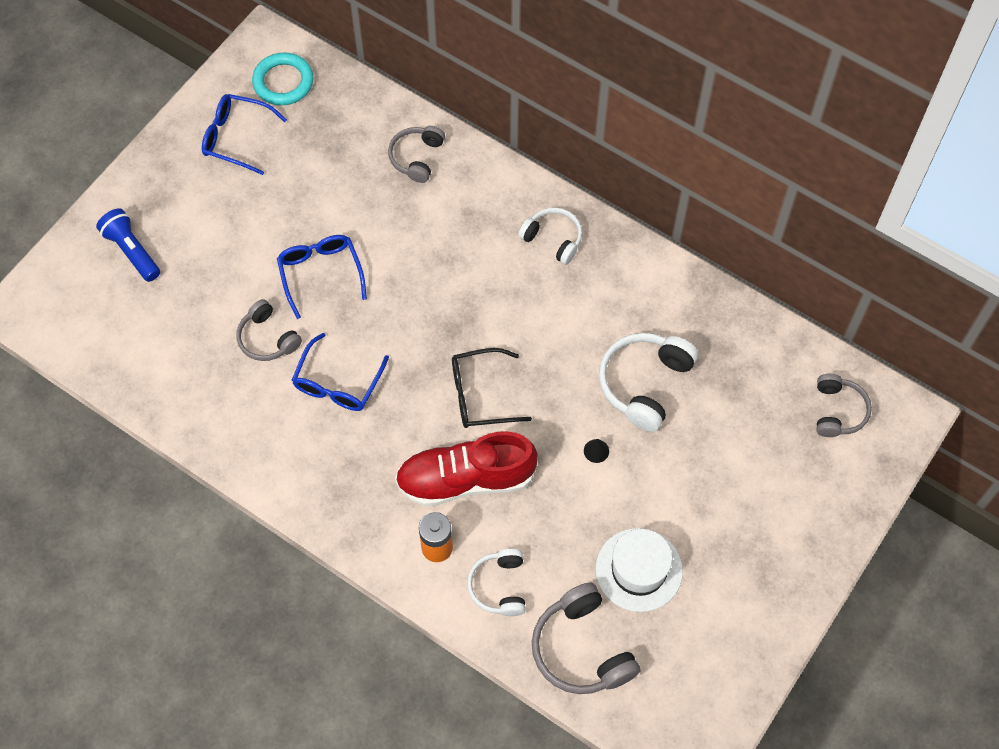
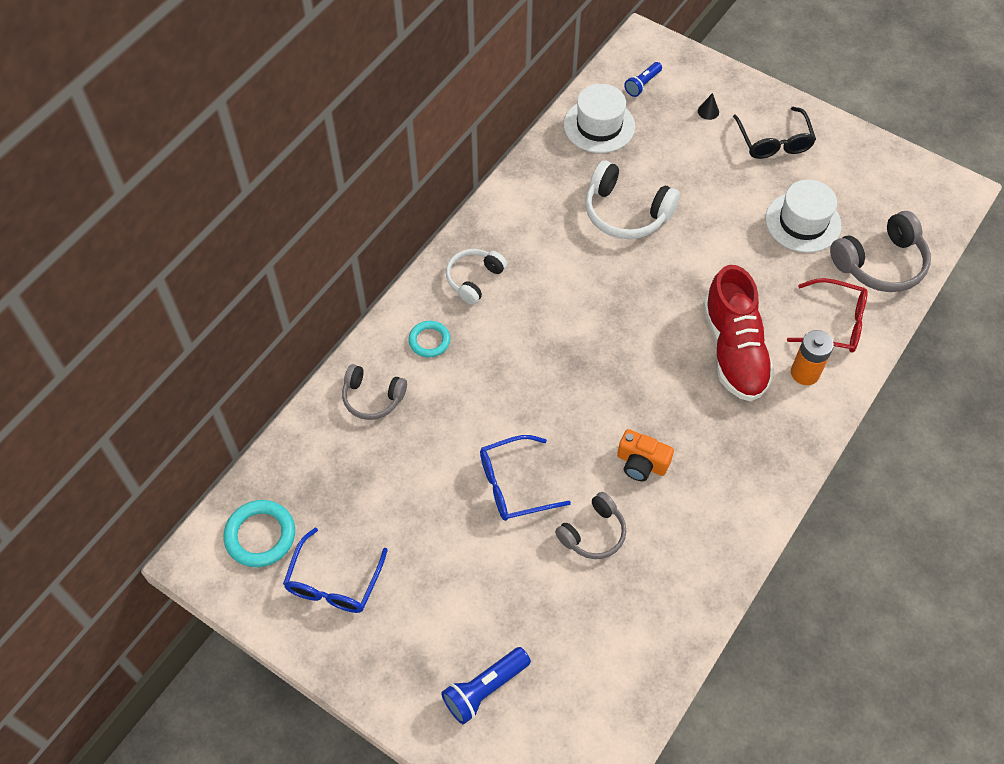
camera: 90 degrees left, 5 degrees down
(337, 383) = (641, 463): blue glasses -> orange camera
(479, 201) = (429, 341): none -> turquoise ring
(480, 395) = (646, 339): black glasses -> black glasses (774, 141)
(499, 586) = (834, 323): white headphones -> red glasses
(596, 451) = (695, 249): black cone -> black cone (708, 111)
(769, 362) = (599, 125): none -> white hat
(838, 411) = (642, 84): grey headphones -> blue flashlight

